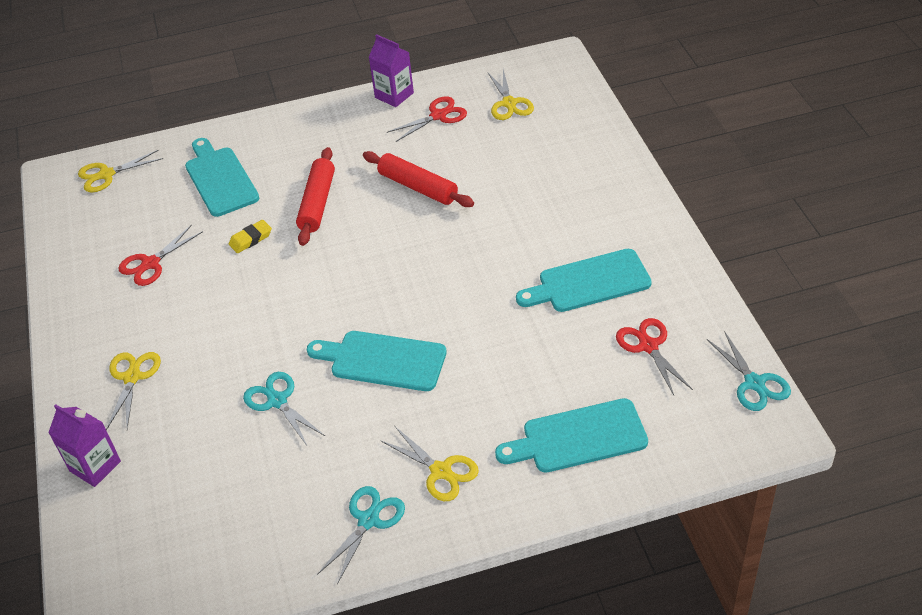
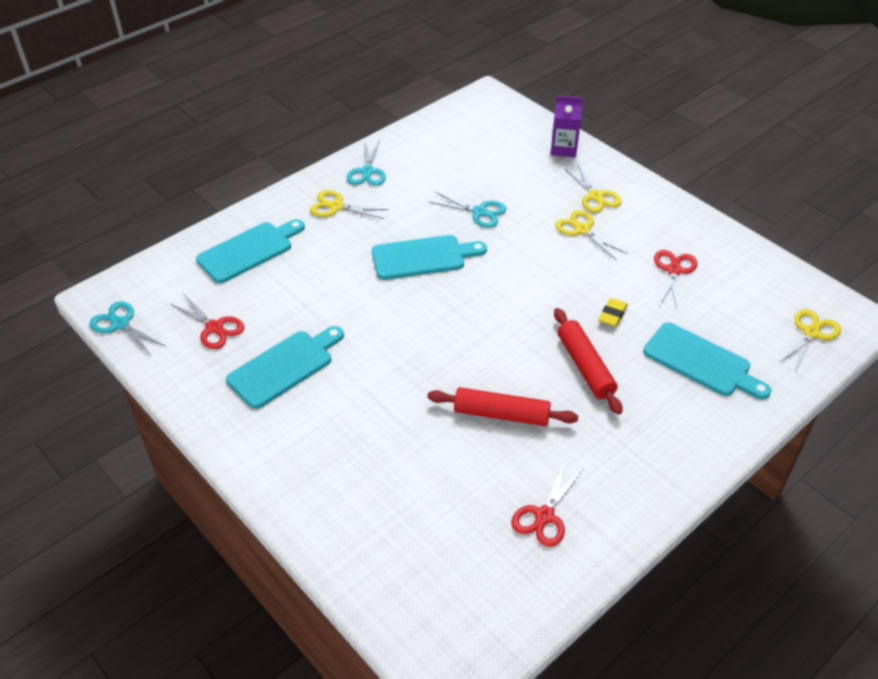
camera: 150 degrees right, 0 degrees up
(394, 95) = (619, 531): purple carton -> none
(509, 103) = (472, 565): yellow scissors -> yellow scissors (582, 230)

